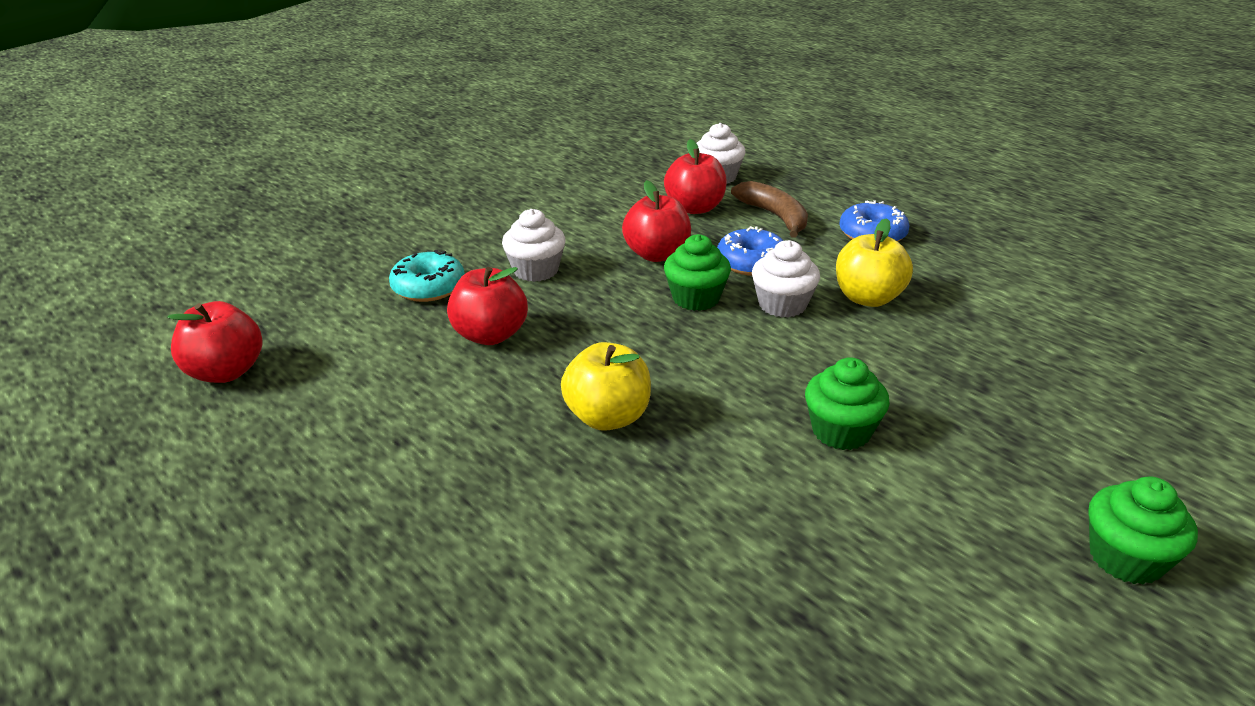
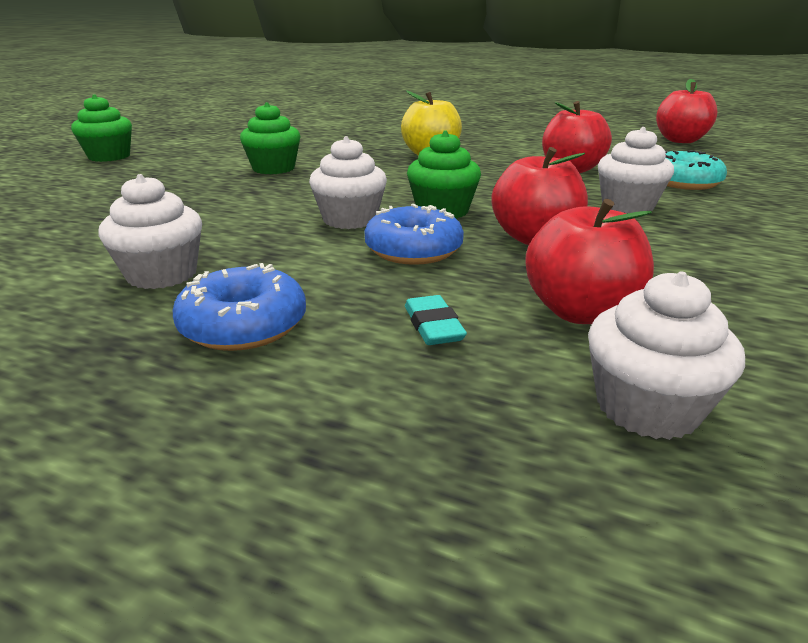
camera: 155 degrees right, 5 degrees down
(774, 216) = (433, 326): brown banana -> turquoise eraser
(868, 298) = (253, 239): yellow apple -> none
(930, 277) = (162, 274): none -> white cupcake

